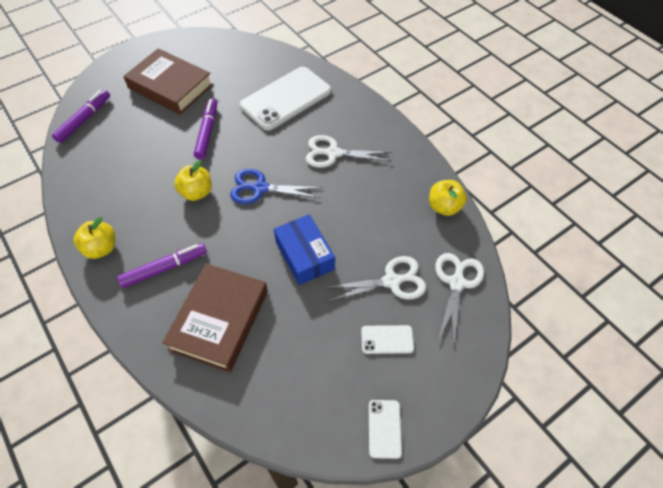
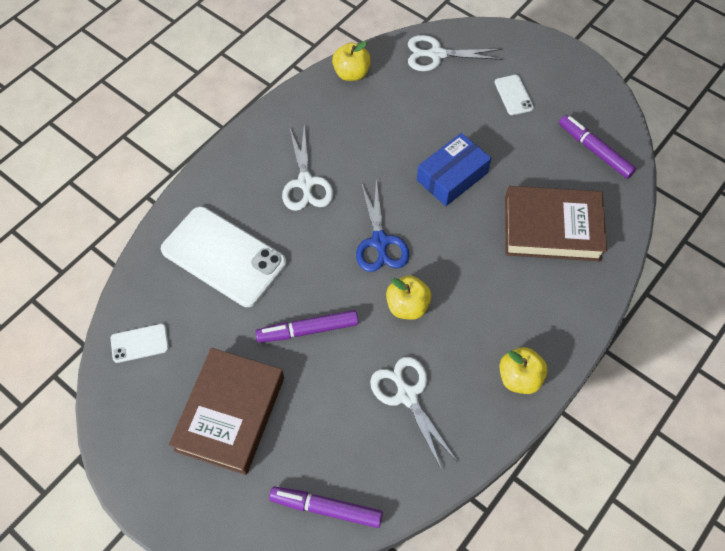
camera: 105 degrees left, 5 degrees up
(164, 268) = (518, 300): purple marker -> purple marker (595, 151)
(384, 428) = (589, 84): white phone -> white phone (139, 343)
(391, 281) = (454, 101): white scissors -> white scissors (407, 395)

